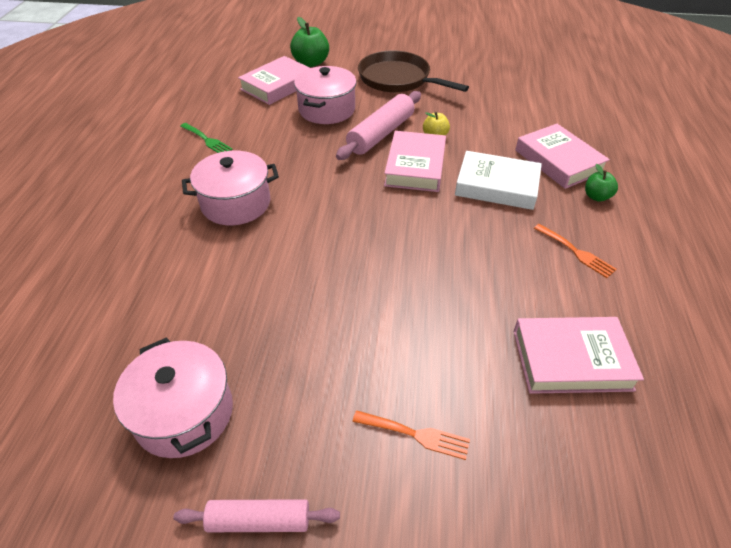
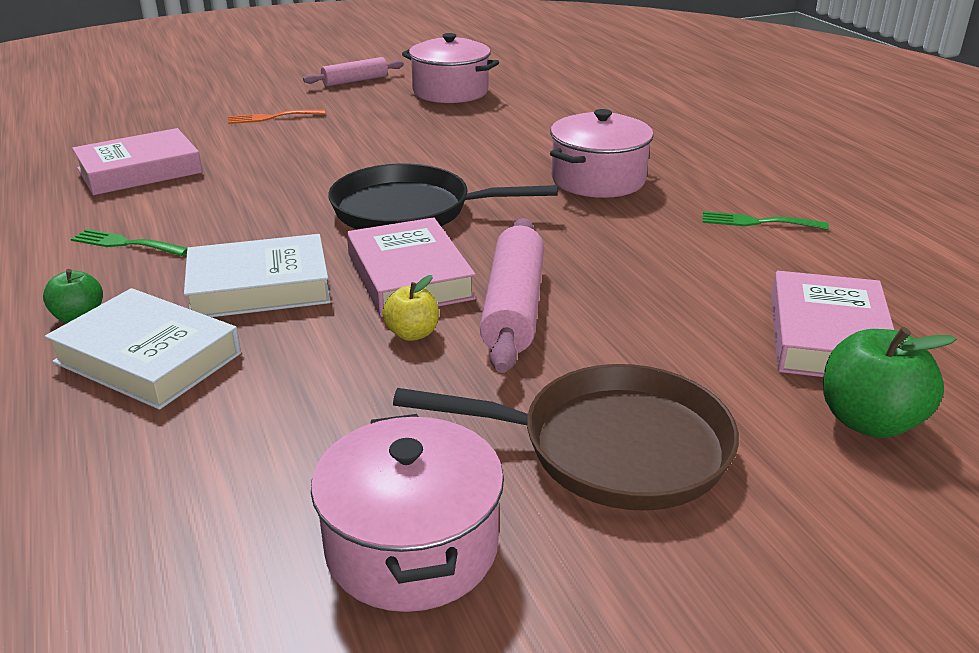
camera: 150 degrees right, 15 degrees down
(326, 109) = (662, 320): pink pot -> pink pot (412, 547)
(379, 218) = (409, 211): none -> black pan
(558, 161) = (148, 358): pink book -> white book
(576, 252) = (125, 243): orange fork -> green fork

